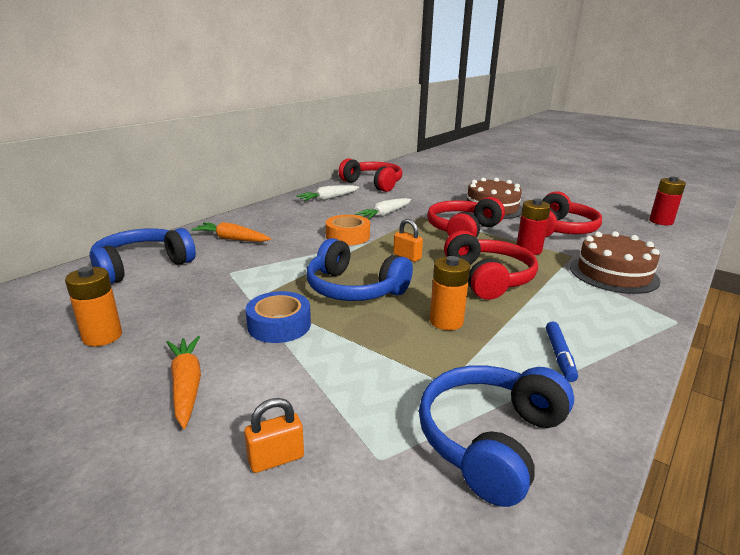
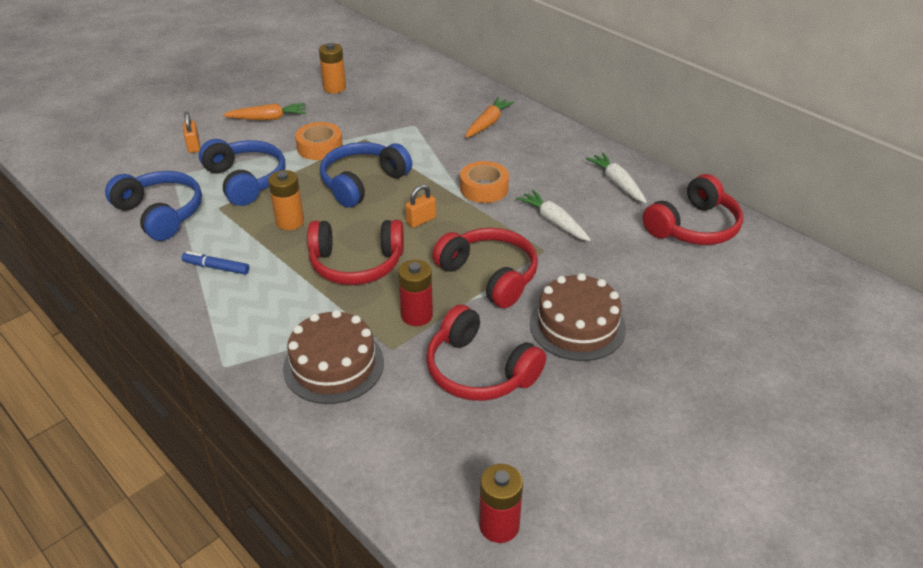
camera: 100 degrees right, 15 degrees up
(142, 266) = (437, 88): blue headphones -> blue headphones (245, 180)
(279, 325) = (320, 147): blue tape -> orange tape

